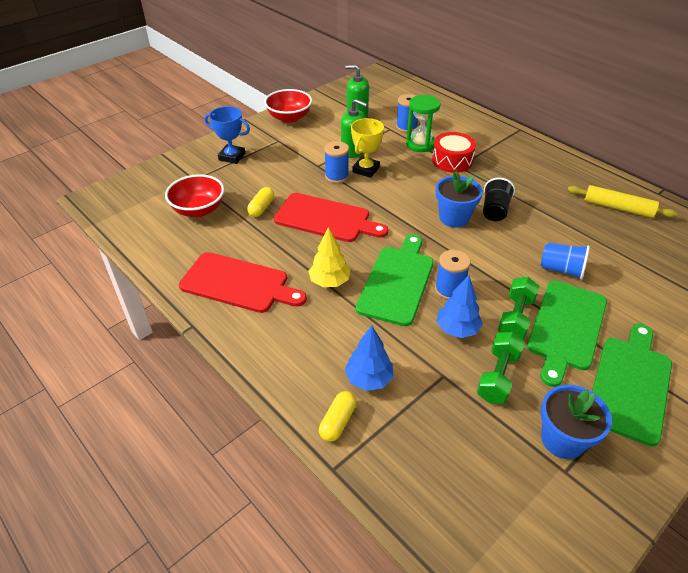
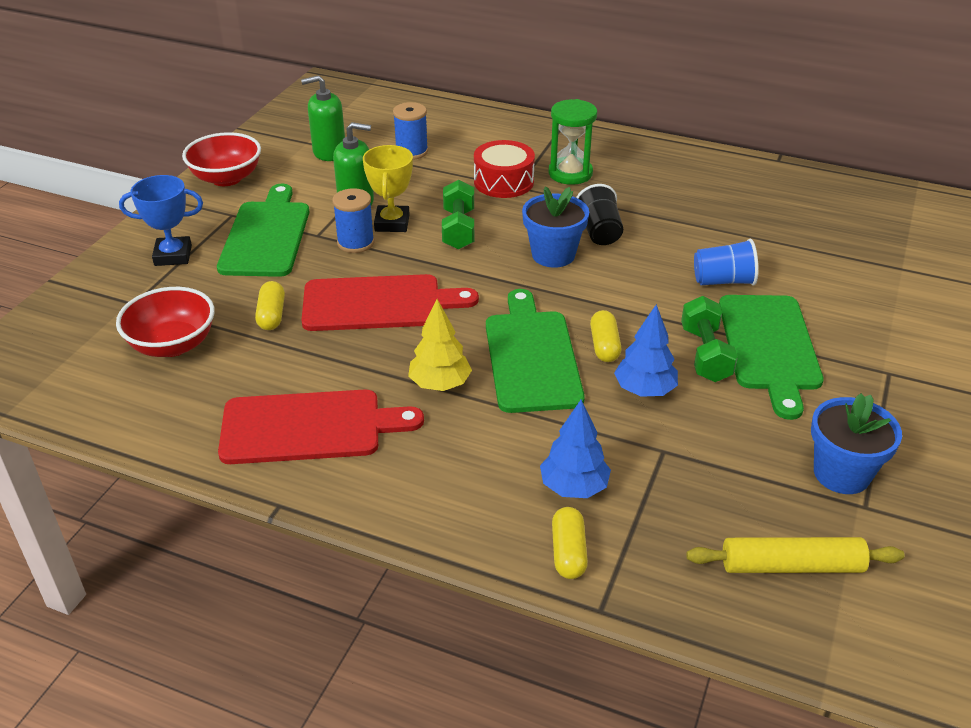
camera: 25 degrees left, 5 degrees down
(420, 144) = (446, 171): green hourglass -> green hourglass (570, 173)
(449, 290) = (604, 346): blue spool -> yellow capsule
(498, 376) = (727, 429): green dumbbell -> green dumbbell (458, 229)
(618, 208) = (743, 189): yellow rolling pin -> yellow rolling pin (791, 565)
(630, 384) = (876, 387): green cutting board -> green cutting board (266, 235)

